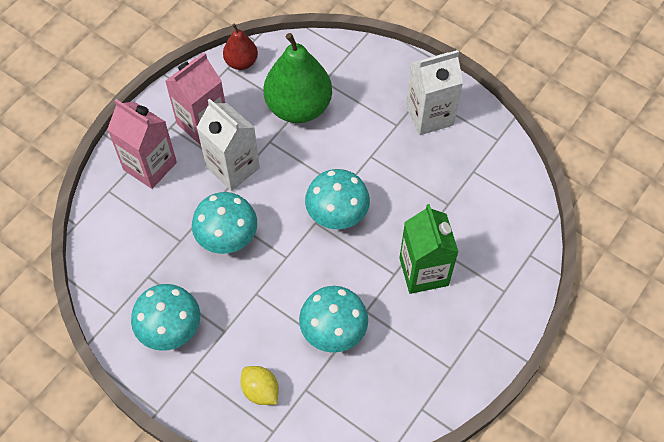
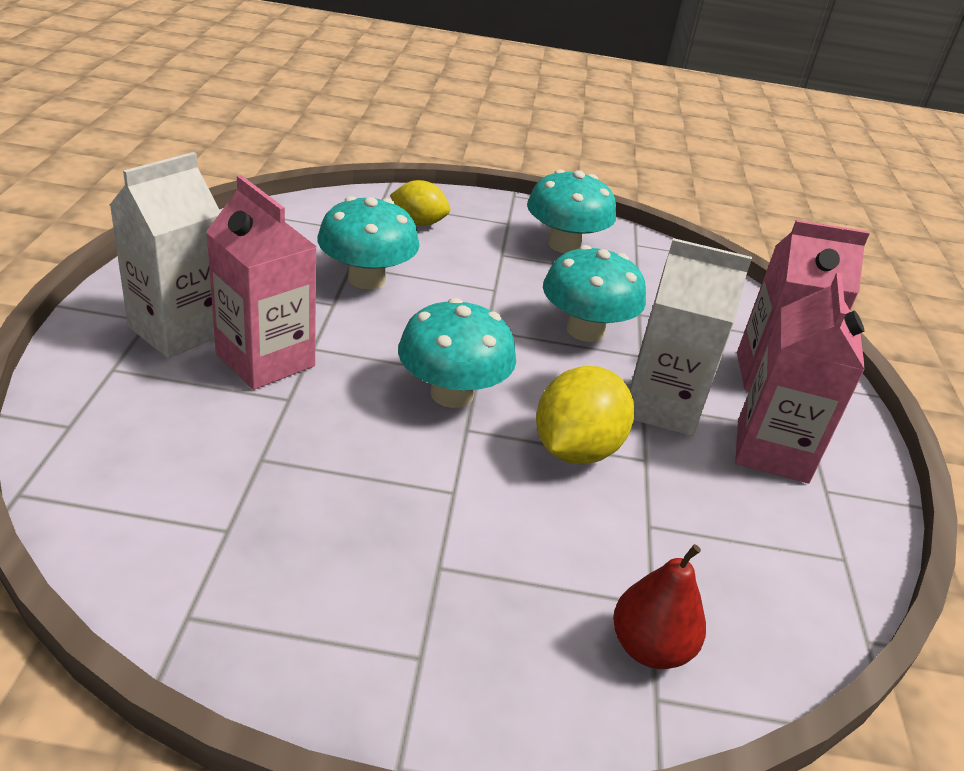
camera: 145 degrees right, 25 degrees down
(241, 62) = (834, 578): red pear -> red pear (650, 647)
(298, 107) = (652, 532): green pear -> none
(299, 158) = (576, 449): none -> yellow lemon
(423, 271) = (265, 360): green carton -> pink carton
(429, 115) = (377, 612): white carton -> white carton (178, 330)

